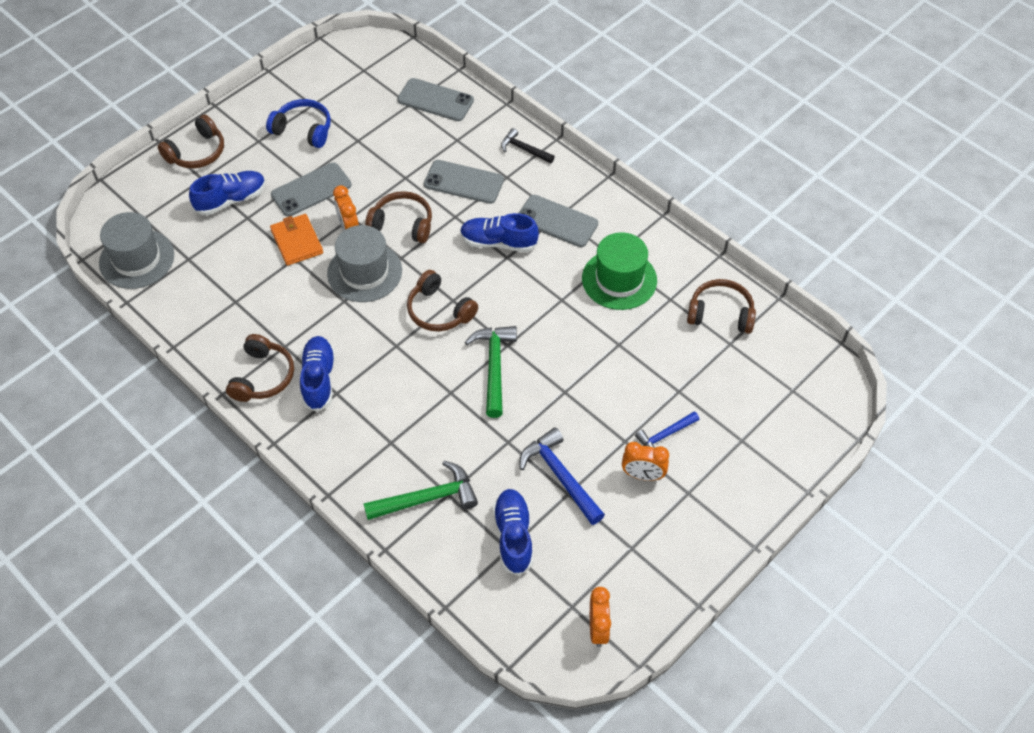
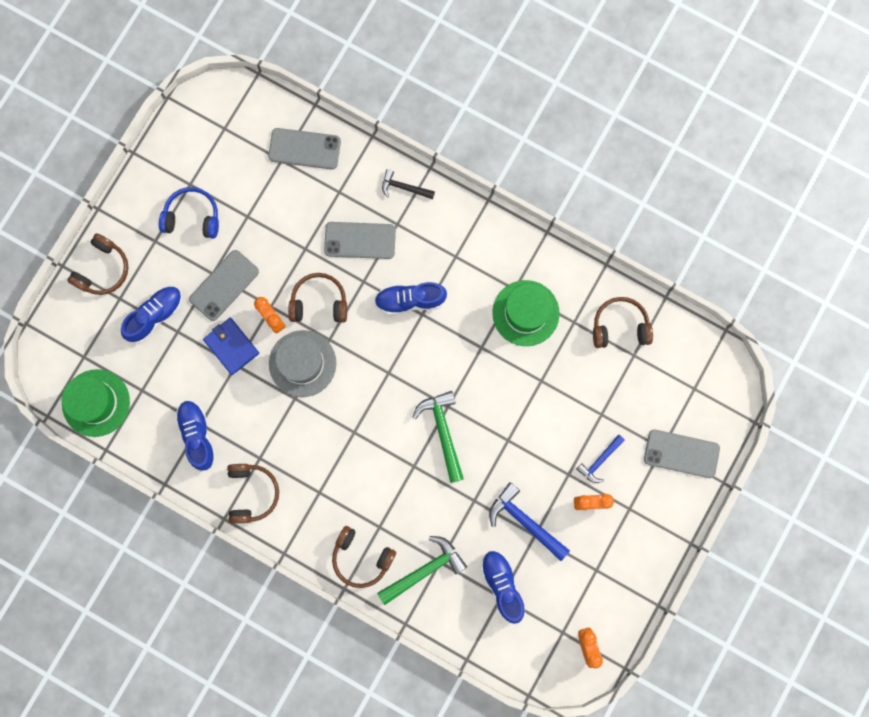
camera: 15 degrees left, 25 degrees up
(137, 259) = (96, 403): grey hat -> green hat
(296, 241) = (231, 346): orange wallet -> blue wallet
(318, 379) = (300, 483): blue shoe -> blue shoe (197, 436)
(439, 311) = (380, 387): brown headphones -> brown headphones (361, 558)
(557, 221) = (455, 263): grey phone -> grey phone (681, 454)

